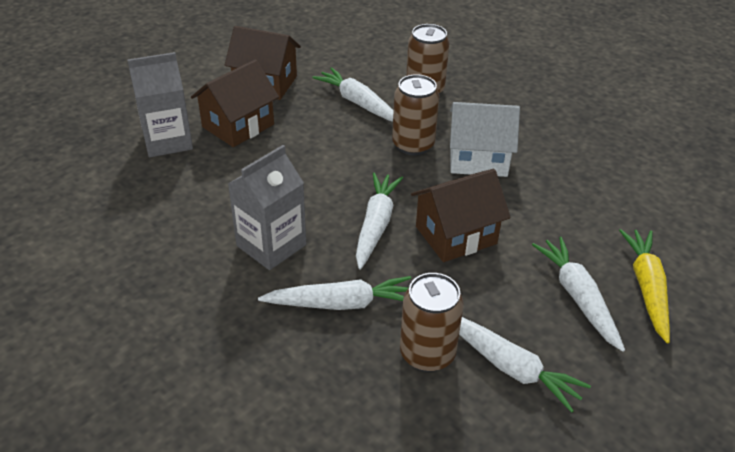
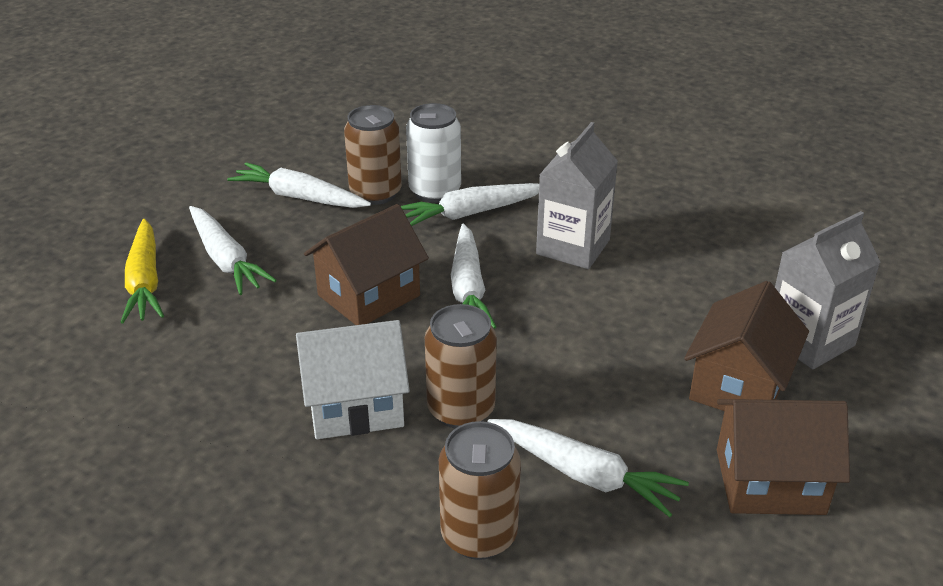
camera: 165 degrees right, 5 degrees down
(365, 342) = (435, 191): none -> white can

